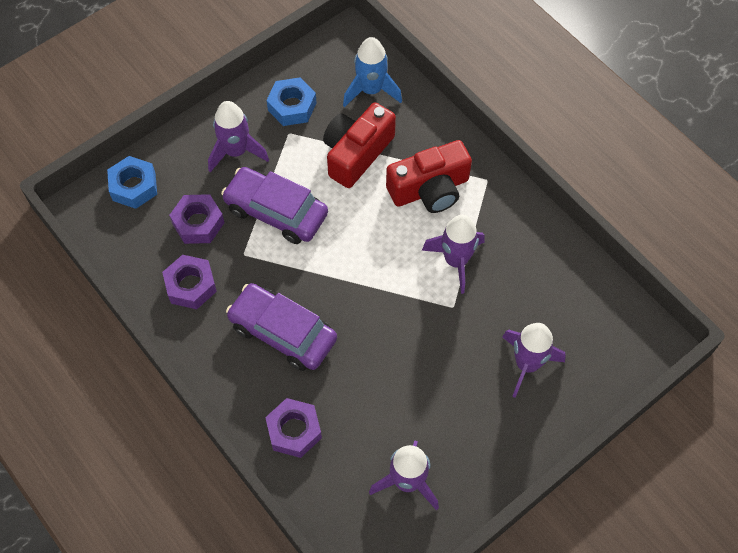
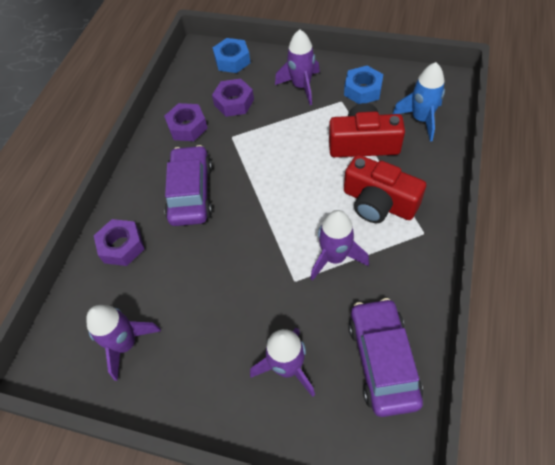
camera: 60 degrees right, 5 degrees down
(276, 212) = (277, 132): purple car -> purple car (382, 360)

